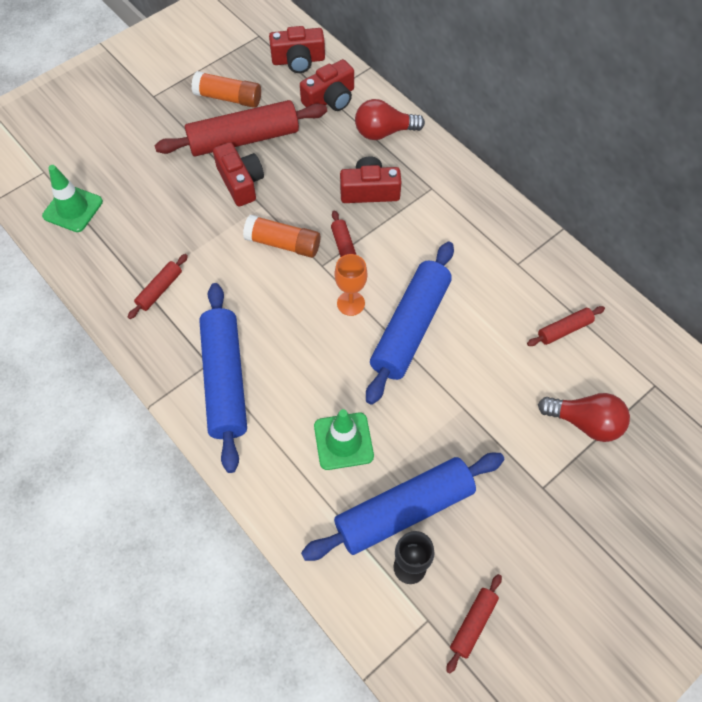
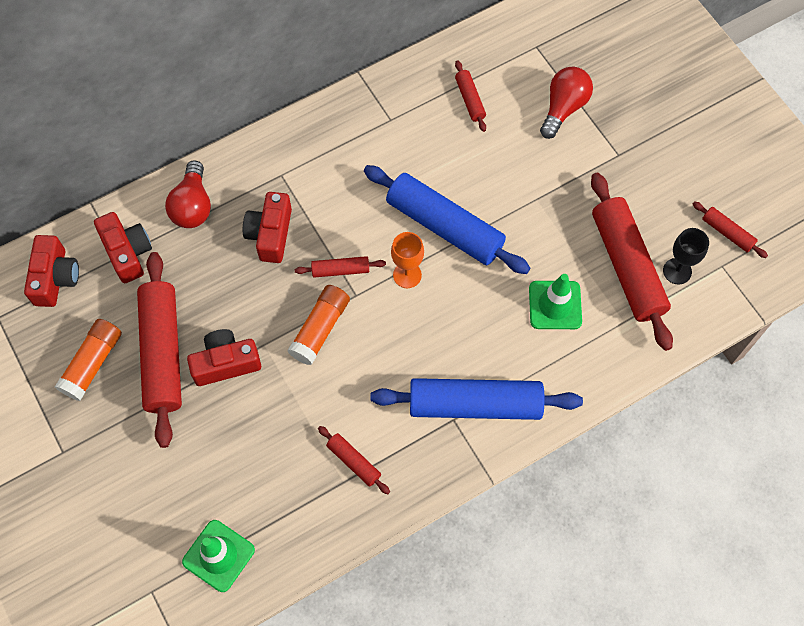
camera: 80 degrees left, 5 degrees up
(404, 511) = (627, 266): blue rolling pin -> red rolling pin

